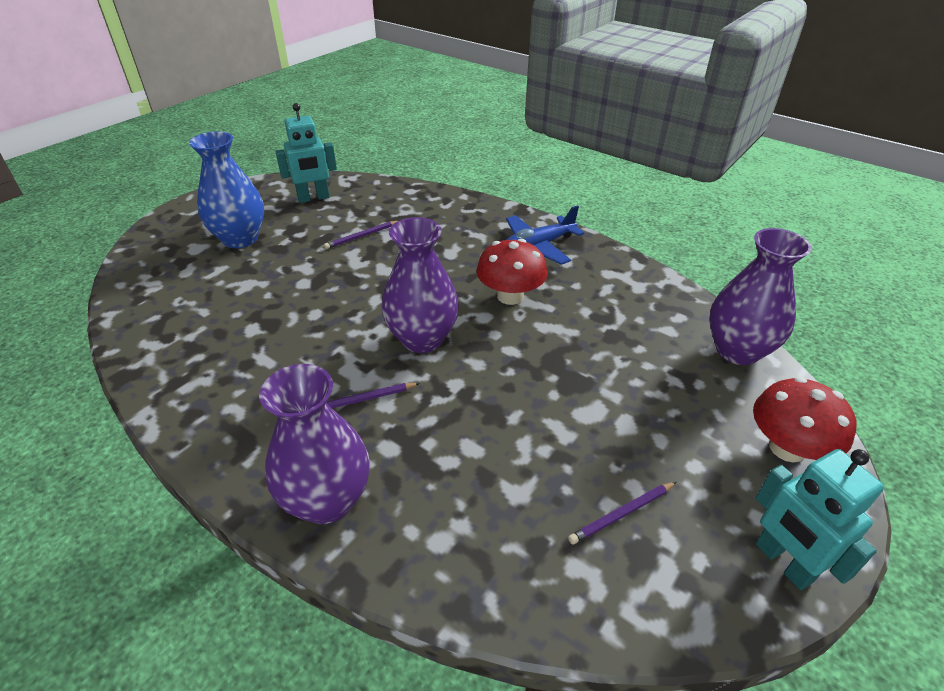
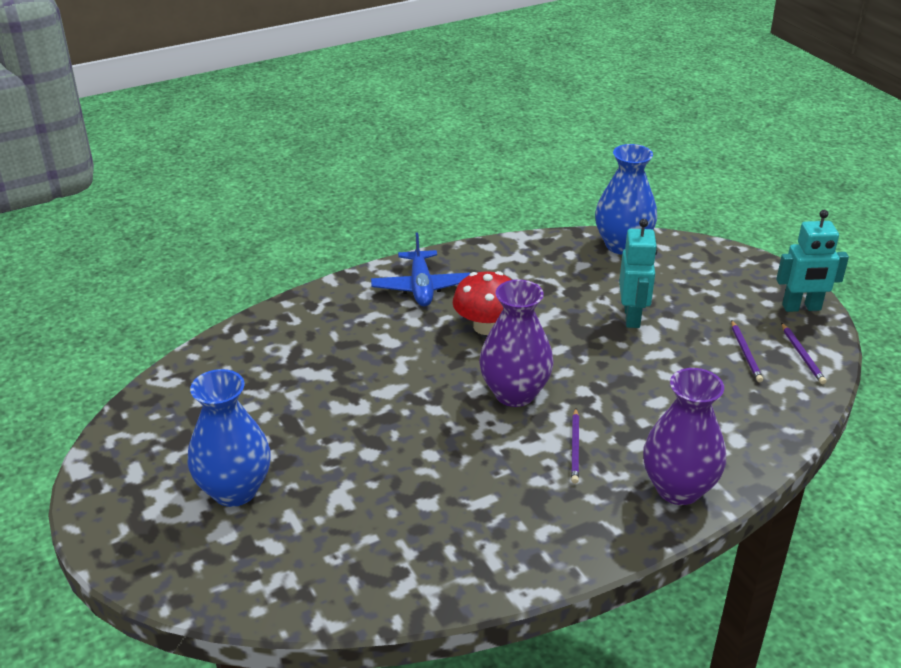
camera: 65 degrees left, 5 degrees down
(313, 198) = (188, 413): turquoise robot -> turquoise robot (632, 317)
(362, 236) = (310, 393): purple pencil -> purple pencil (802, 355)
(737, 350) = (622, 245): purple vase -> blue vase
(787, 448) = (720, 267): red mushroom -> none

